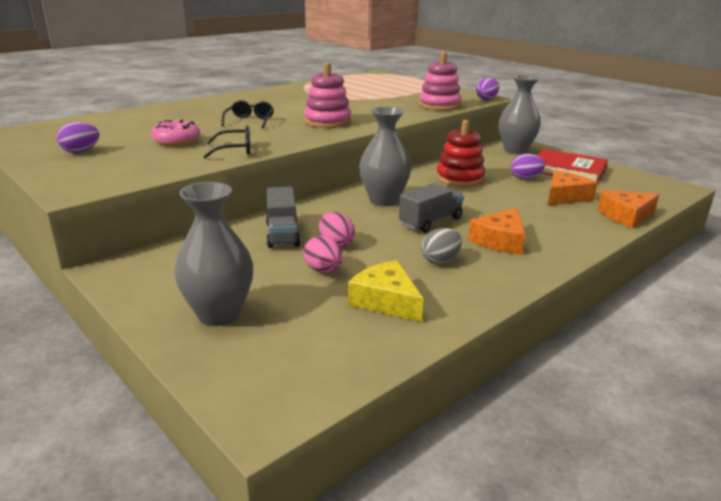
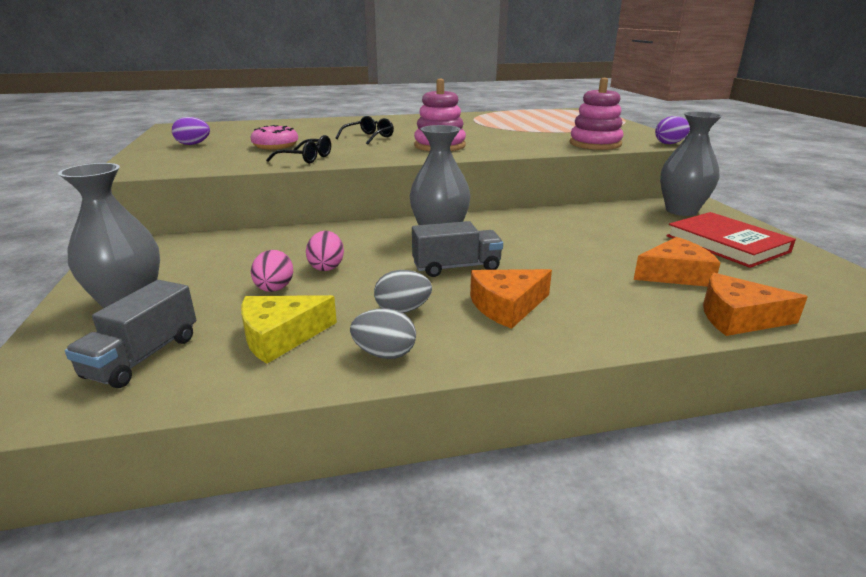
camera: 30 degrees right, 0 degrees up
(282, 234) = (294, 247): grey truck -> grey truck (143, 357)
(386, 301) = (281, 336): yellow cheese -> yellow cheese turned 105 degrees counterclockwise
(459, 178) = (561, 229): red stacking toy -> none
(472, 291) = (384, 354): none -> grey egg
(525, 178) = (649, 243): purple egg -> none

